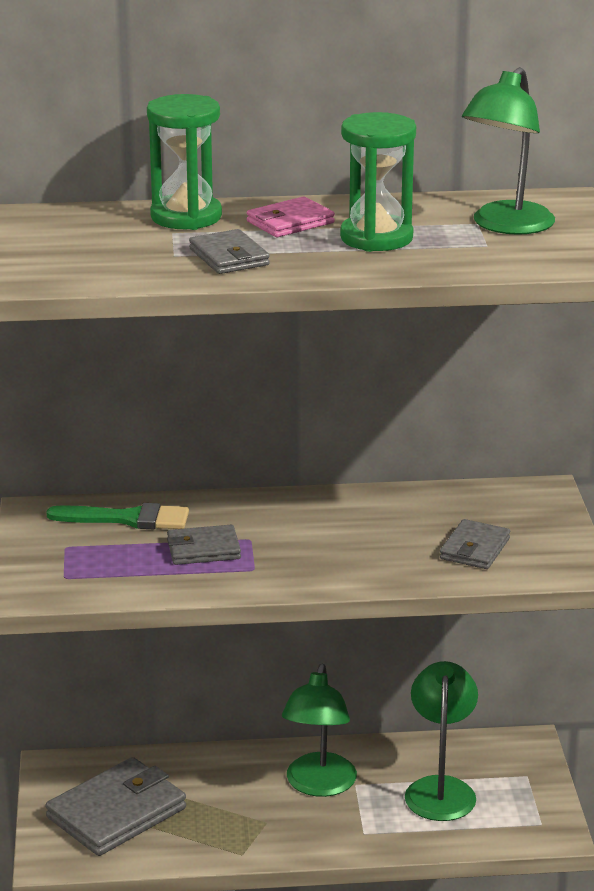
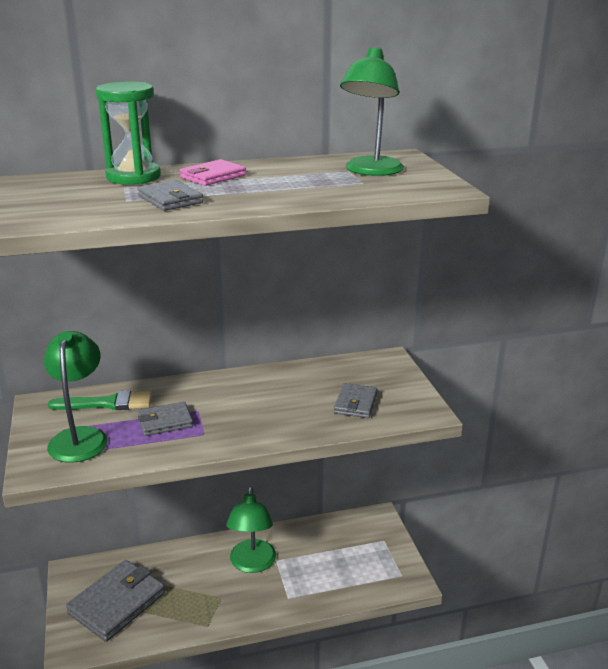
camera: 10 degrees left, 0 degrees up
(376, 238) = (280, 182): green hourglass -> none
(440, 789) = (331, 557): green lamp -> green lamp (80, 437)

